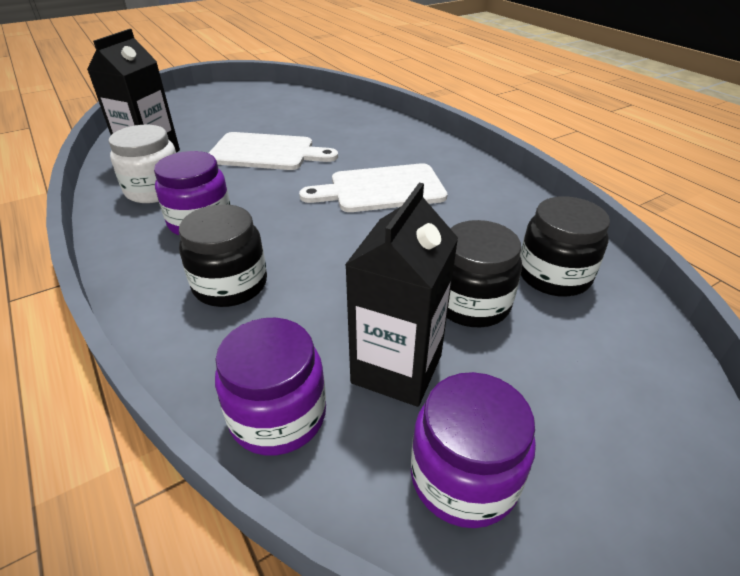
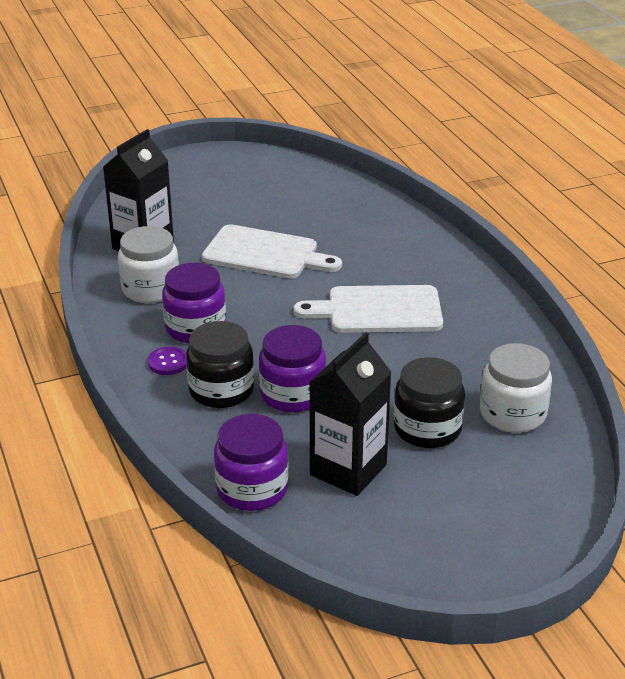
camera: 10 degrees right, 5 degrees down
(169, 260) = (168, 362): none -> purple button
(463, 477) = (376, 539): purple jar -> purple jar (292, 394)
(553, 275) = (512, 414): black jar -> white jar

